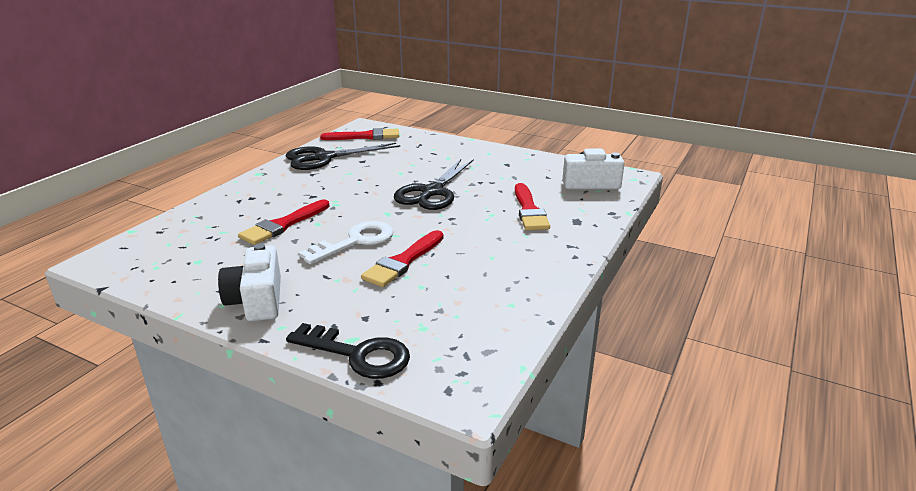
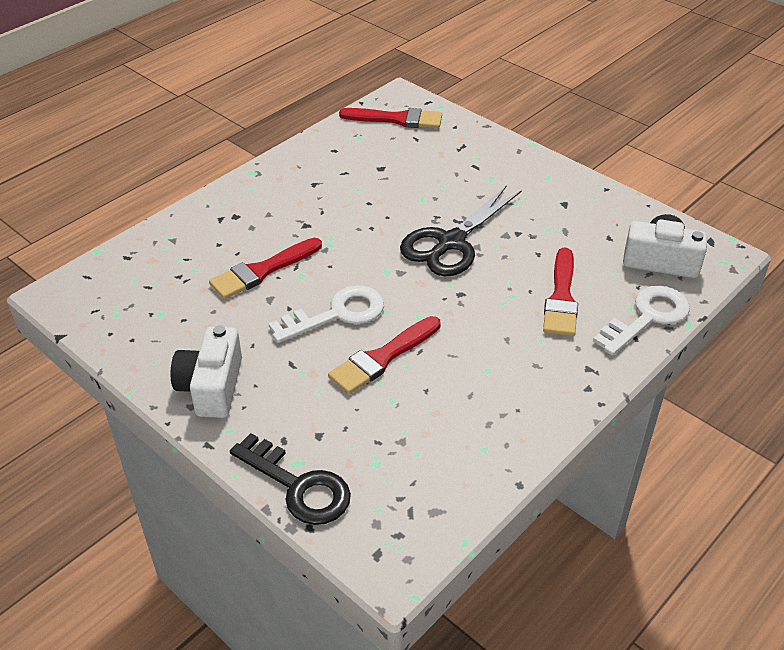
camera: 15 degrees right, 15 degrees up
(324, 158) = (335, 155): black scissors -> none
(597, 213) = (647, 317): none -> white key

